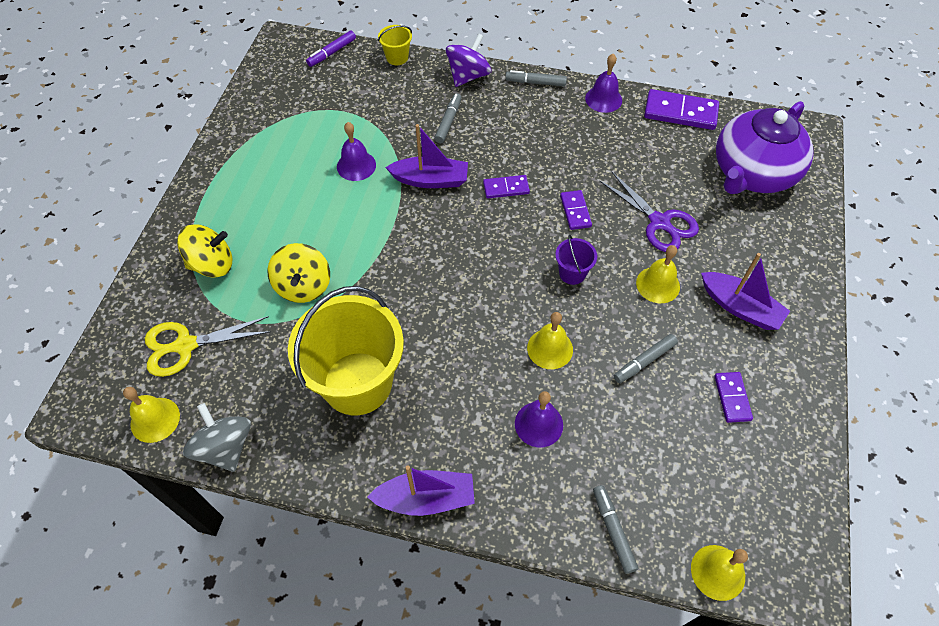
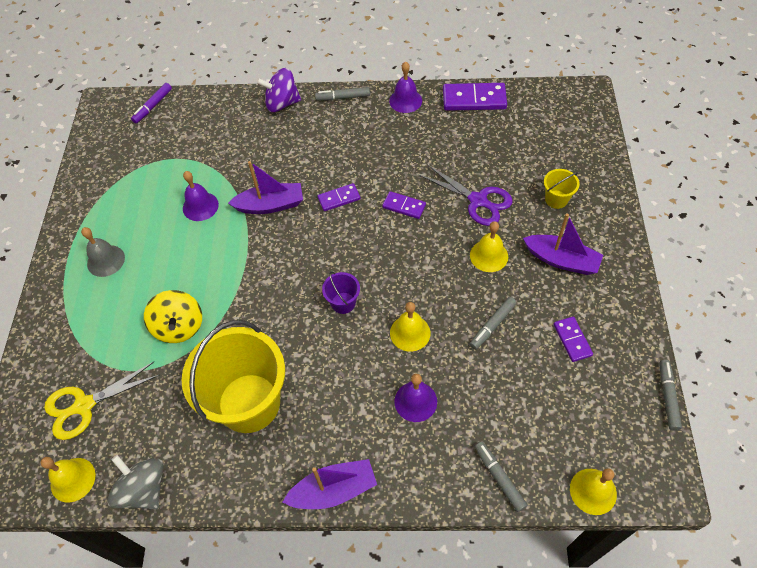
camera: 10 degrees left, 0 degrees up
(212, 264) = (90, 325): yellow spinning top -> none
(244, 201) = (106, 260): none -> grey bell
(397, 57) = (213, 99): yellow bucket -> yellow bucket (556, 199)
(448, 122) = (274, 149): grey marker -> grey marker (668, 396)
(468, 76) = (282, 103): purple spinning top -> purple spinning top turned 120 degrees counterclockwise
(572, 273) = (414, 262): purple bucket -> purple bucket (343, 303)
(575, 211) = (404, 206): purple domino -> purple domino turned 45 degrees counterclockwise
(752, 173) = (546, 140): purple teapot -> none

